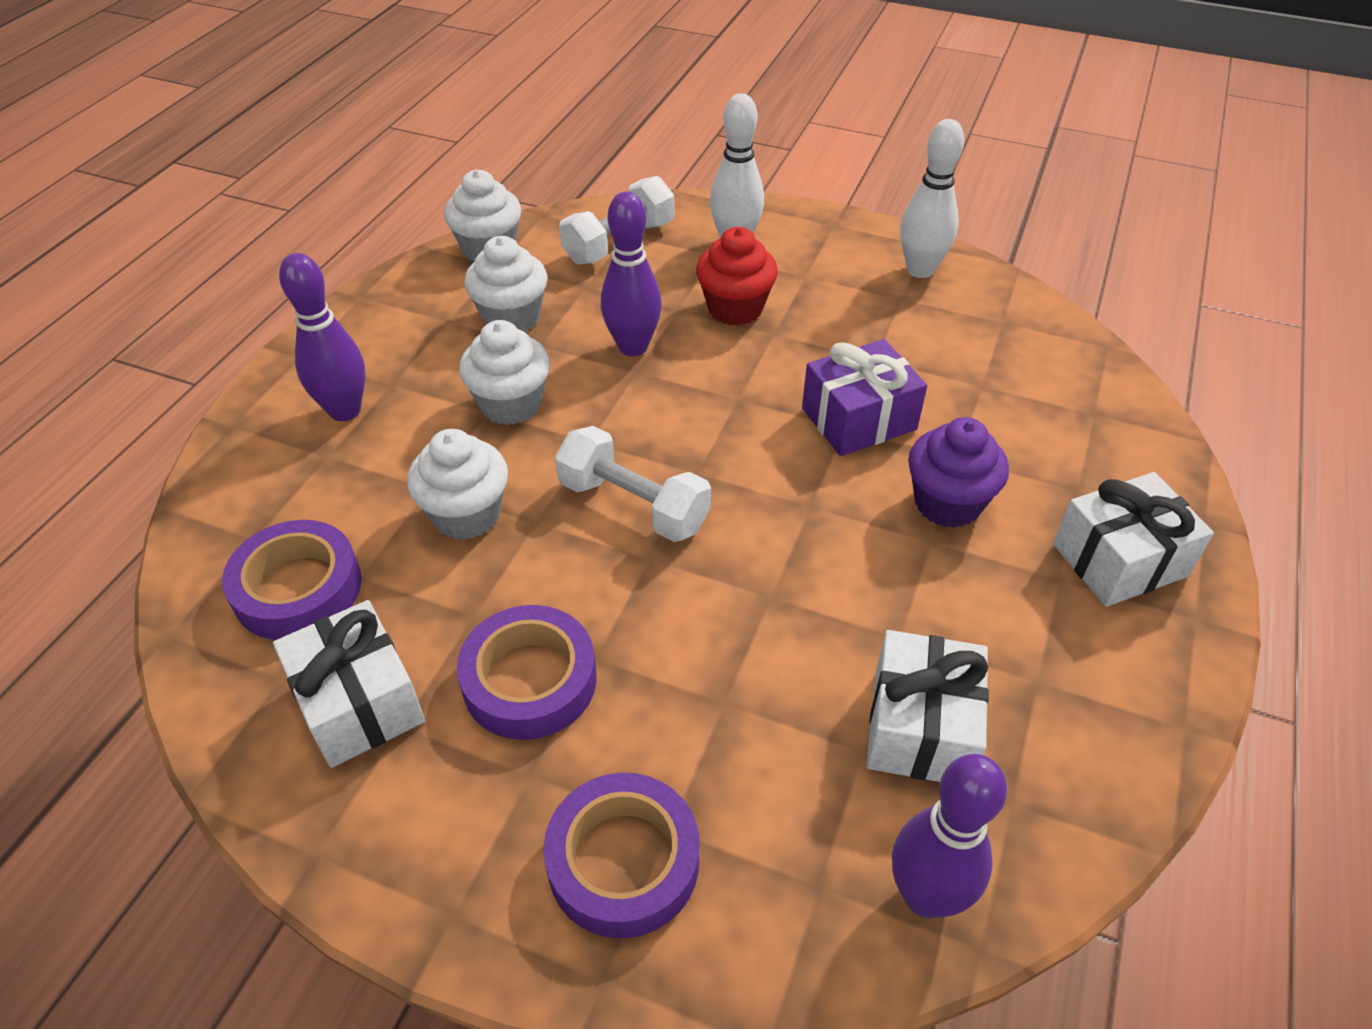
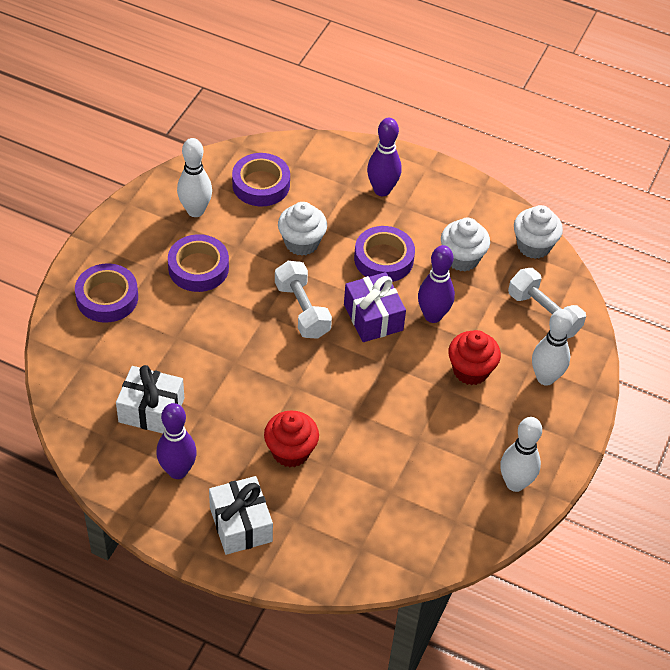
camera: 90 degrees right, 5 degrees up
(358, 702) = (195, 211): white gift -> white bowling pin
(511, 404) = (383, 259): white cupcake -> purple tape
(633, 505) = (302, 310): white dumbbell -> white dumbbell turned 60 degrees counterclockwise
(859, 419) = (362, 421): purple gift -> purple gift (373, 317)
(926, 896) = (73, 396): purple bowling pin -> purple bowling pin (178, 471)
(947, 503) = (290, 451): purple cupcake -> red cupcake

